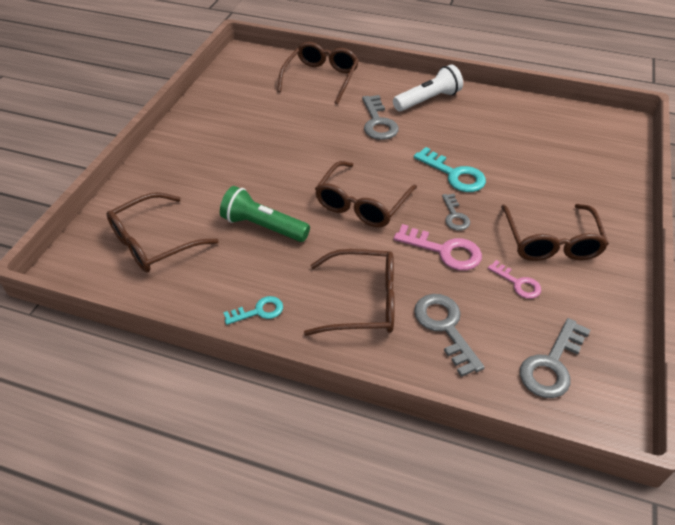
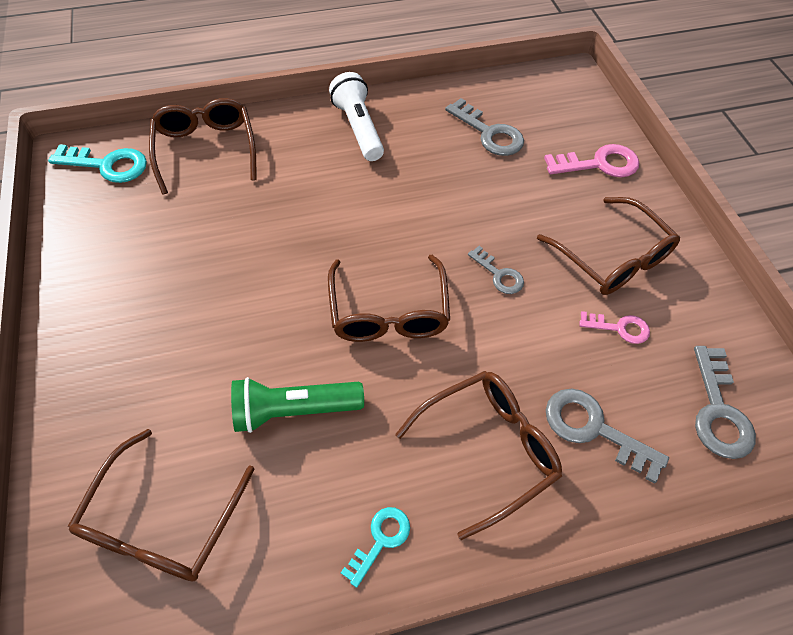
camera: 35 degrees left, 10 degrees up
(378, 122) = (323, 185): grey key -> grey key (489, 133)
(428, 100) = (359, 128): white flashlight -> white flashlight turned 45 degrees counterclockwise
(444, 250) = (521, 327): pink key -> pink key (598, 164)
(454, 174) = (459, 218): turquoise key -> turquoise key (107, 165)

